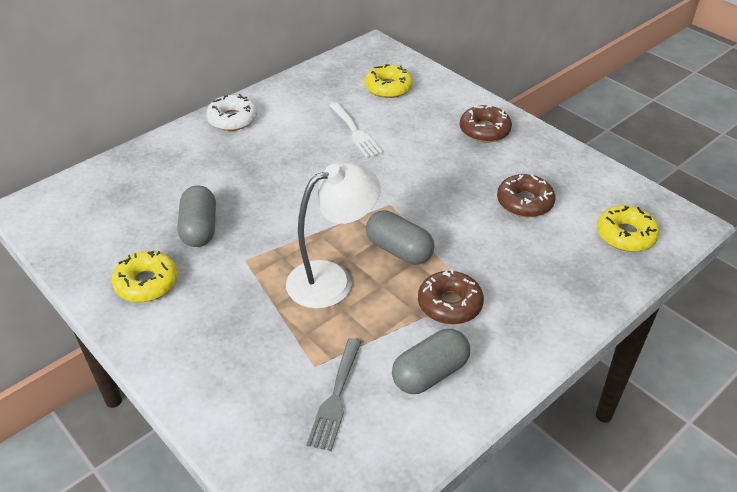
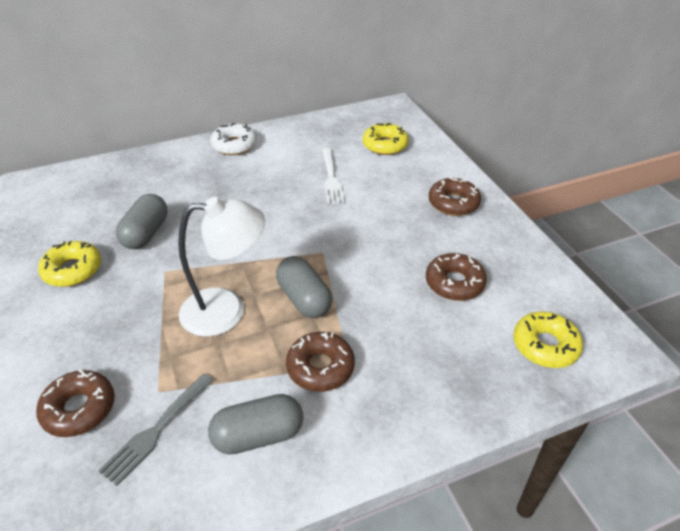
camera: 20 degrees right, 0 degrees up
(249, 402) = (79, 409): none -> brown donut

